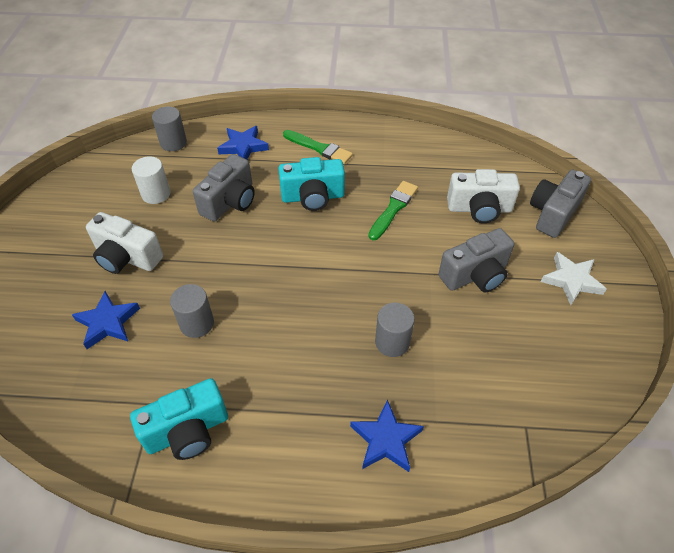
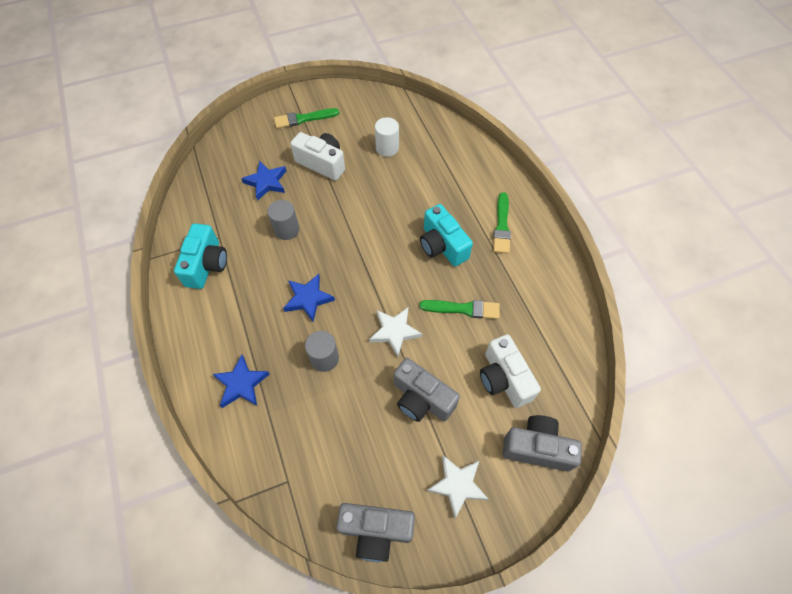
camera: 65 degrees right, 10 degrees up
(42, 252) = (304, 119): none -> green brush
(127, 257) = (322, 163): white camera -> white camera turned 120 degrees clockwise
(173, 143) = (445, 130): grey cylinder -> none
(187, 431) = (207, 265): turquoise camera -> turquoise camera turned 120 degrees counterclockwise
(230, 202) = (405, 195): grey camera -> grey camera (376, 531)
(243, 146) = (469, 174): blue star -> blue star (308, 299)
(391, 270) = (394, 332): none -> white star

